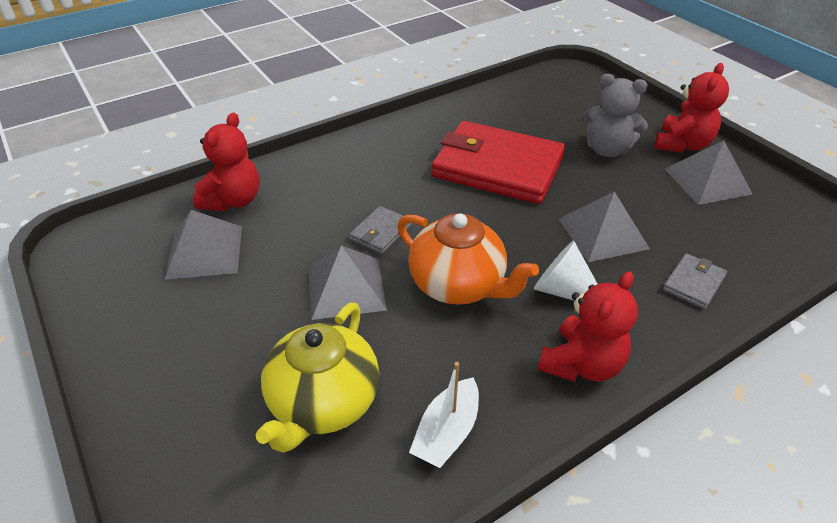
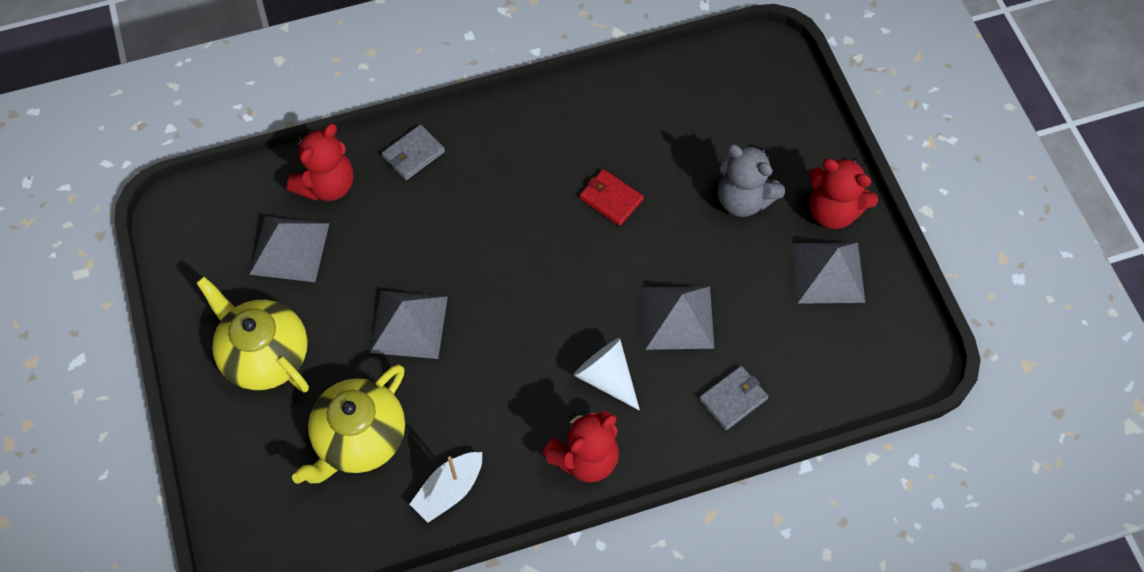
camera: 15 degrees right, 20 degrees up
(193, 345) = (265, 355): none -> yellow teapot
(381, 232) = (460, 263): grey wallet -> grey wallet (413, 154)
(459, 285) = (512, 346): orange teapot -> none
(497, 167) = (611, 199): red wallet -> red wallet, size x0.42
(682, 145) = (833, 211): red teddy bear -> red teddy bear turned 75 degrees clockwise

